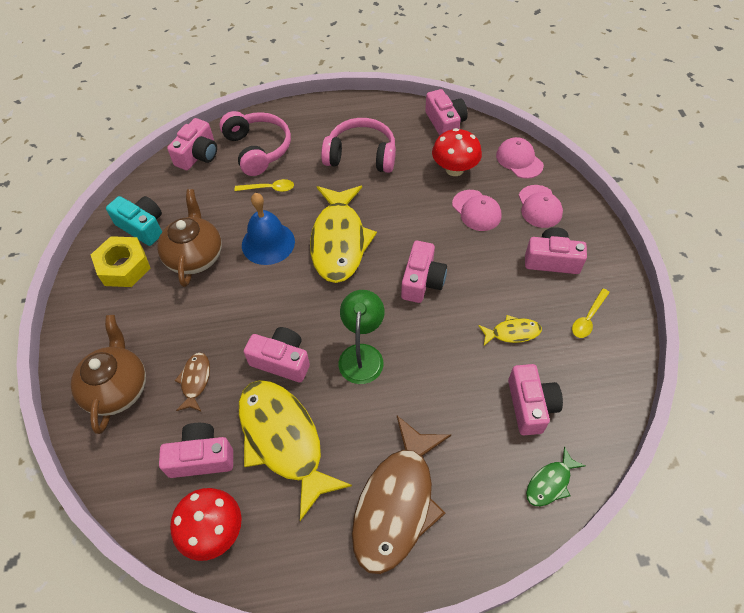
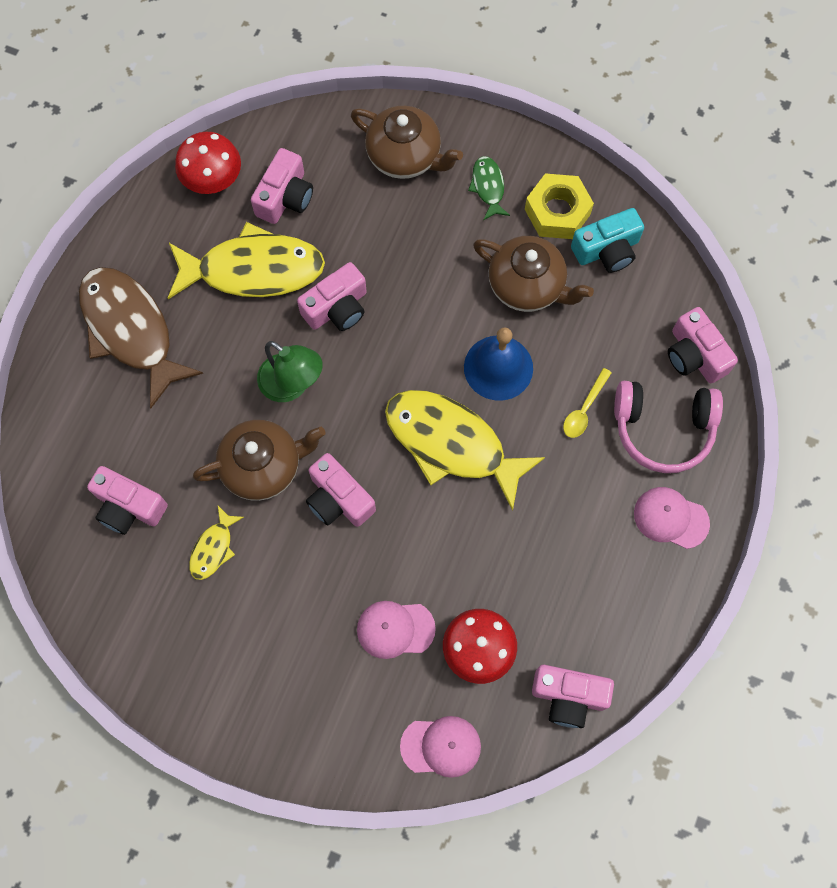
camera: 120 degrees right, 15 degrees up
(195, 381) = (368, 223): brown fish -> none
(361, 155) = (575, 548): pink headphones -> none
(434, 337) = (263, 466): none -> brown teapot
(539, 206) = (351, 711): pink cap -> pink cap (670, 518)
(550, 483) = (52, 469): green fish -> green fish (488, 187)
(551, 260) = (269, 663): pink camera -> none
(588, 318) = (174, 642): yellow spoon -> none

